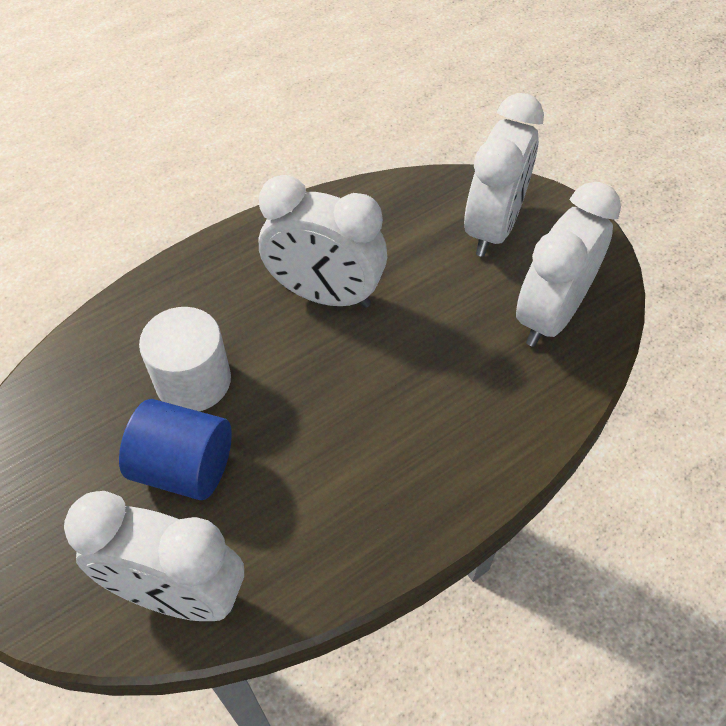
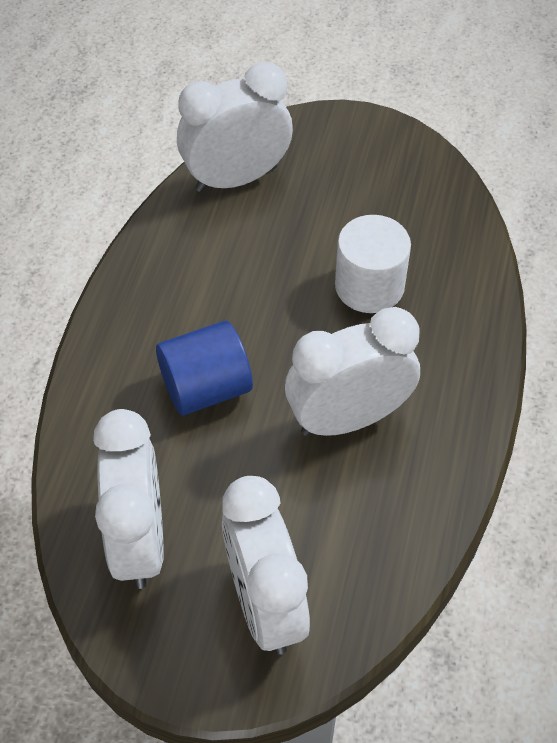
camera: 140 degrees right, 0 degrees up
(184, 467) = (310, 235): blue cylinder -> blue cylinder (206, 388)

